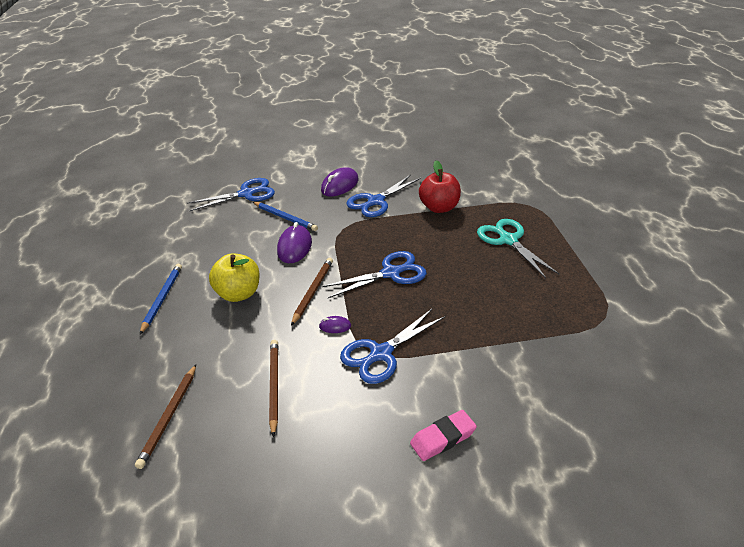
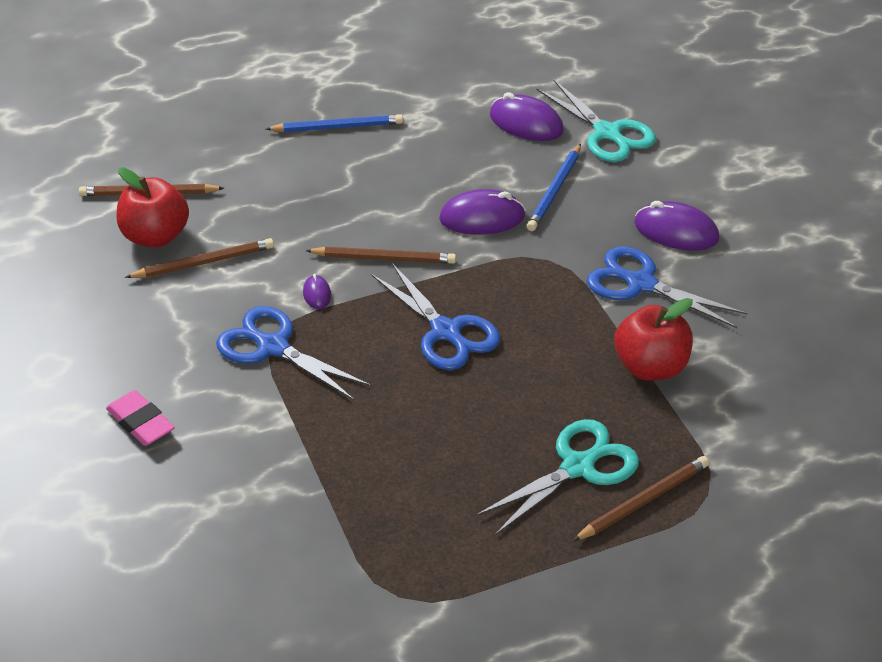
camera: 75 degrees right, 5 degrees up
(217, 219) = (526, 123): none -> purple mouse
(227, 415) = (155, 236): none -> red apple
(239, 294) = (362, 190): yellow apple -> none
(246, 194) = (607, 133): blue scissors -> turquoise scissors
(533, 224) = (643, 501): none -> brown pencil

